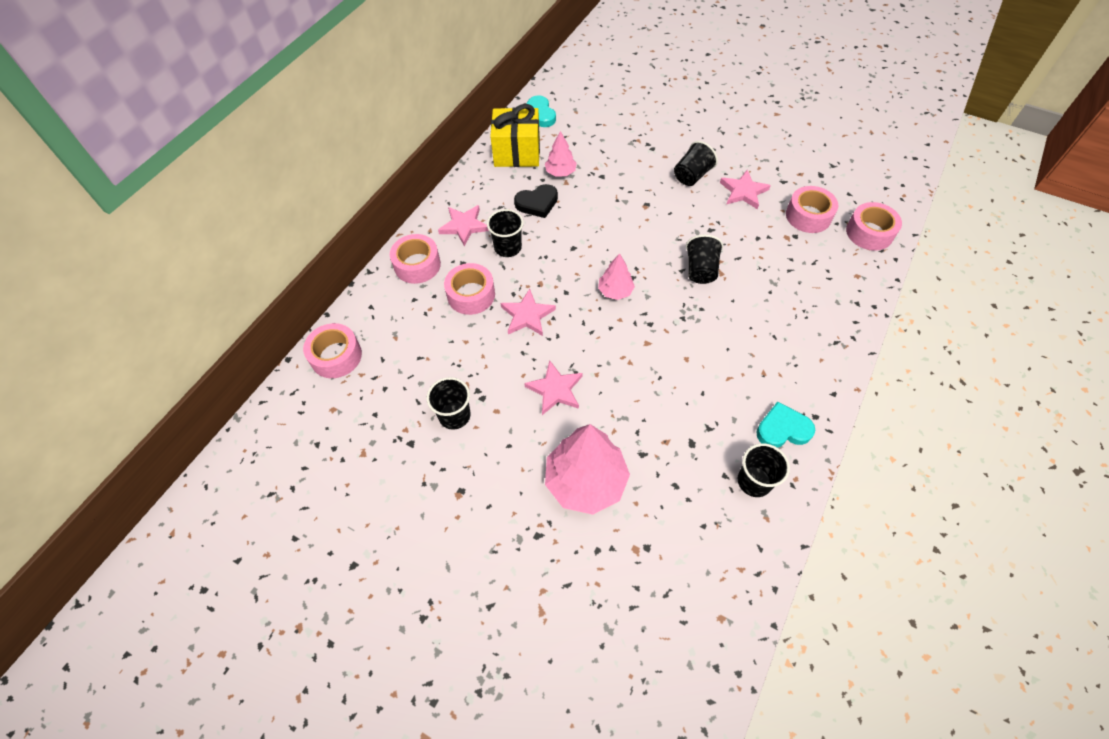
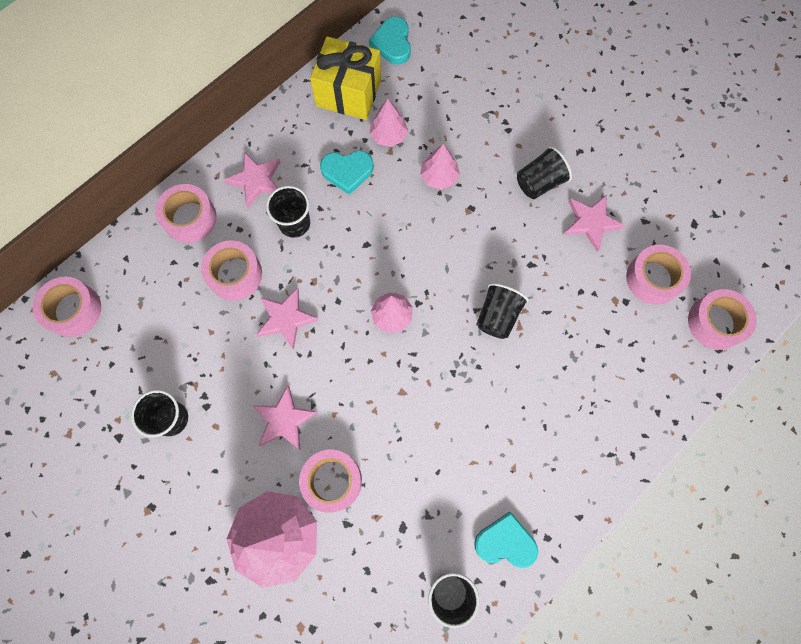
camera: 15 degrees right, 15 degrees up
(537, 203) = (347, 172): black heart -> turquoise heart
(612, 190) = (439, 177): none -> pink tree
(616, 424) = (332, 481): none -> pink tape

